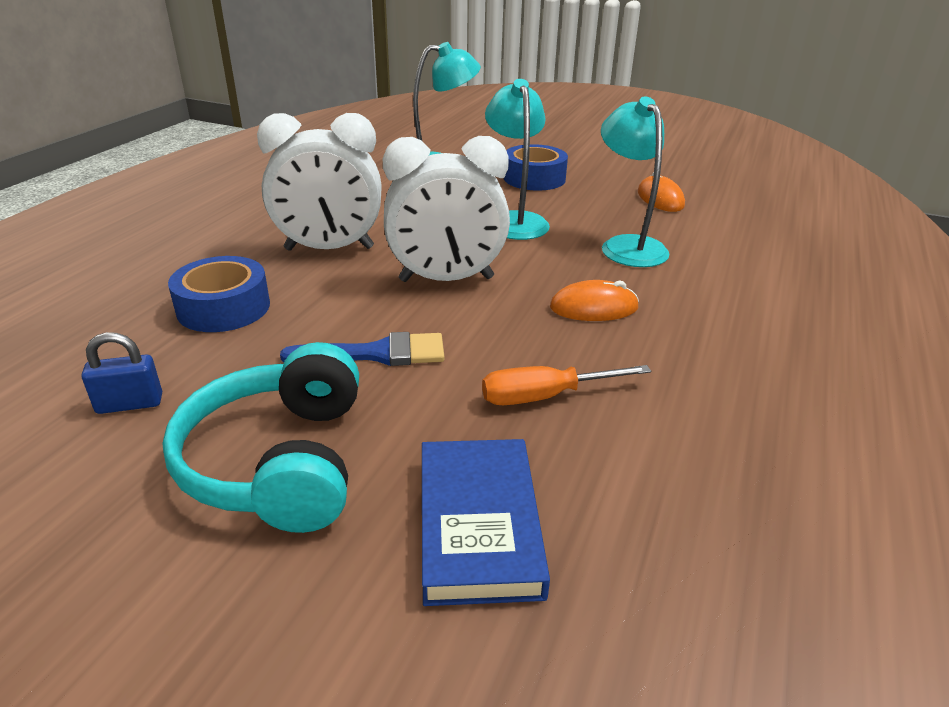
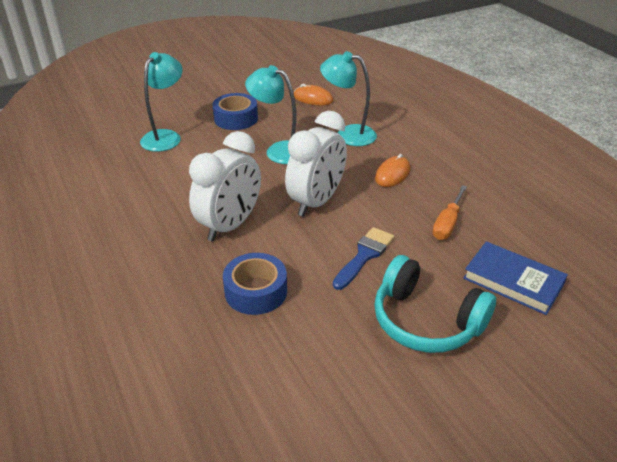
camera: 50 degrees left, 5 degrees up
(130, 404) = (327, 359): blue padlock -> none

